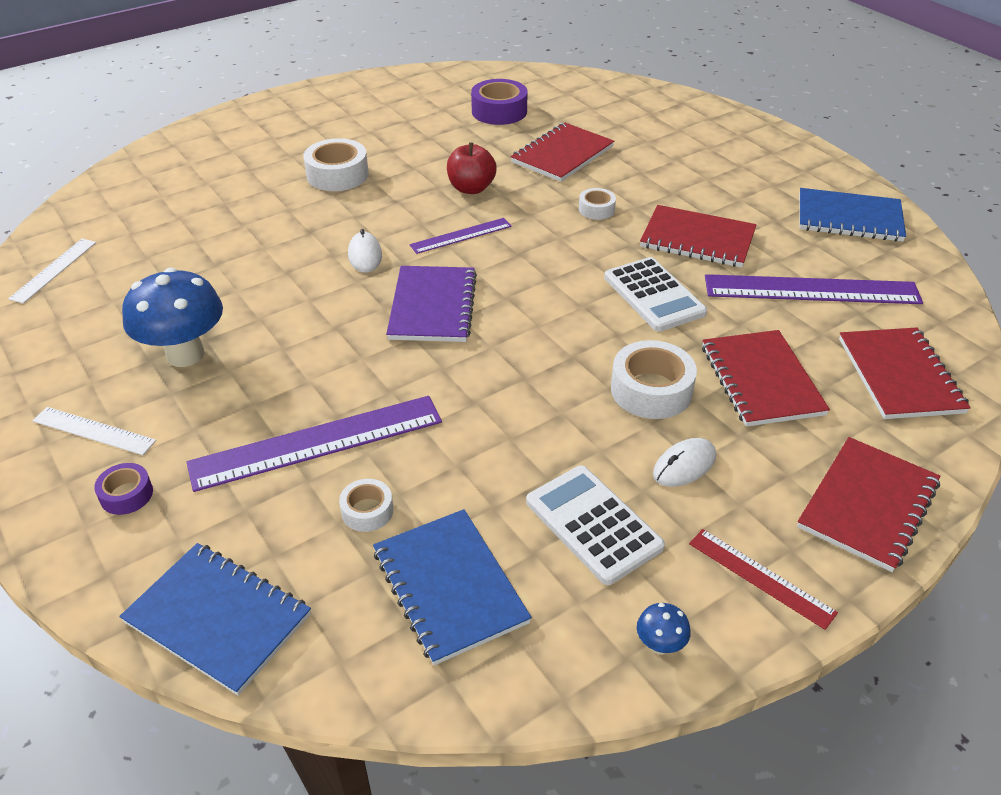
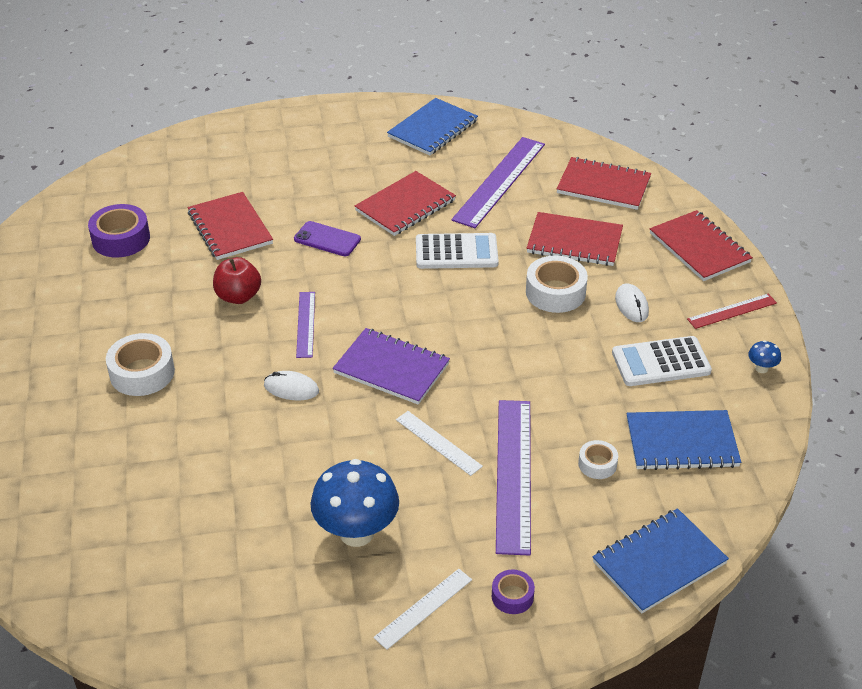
camera: 65 degrees left, 0 degrees up
(54, 270) = (150, 613): white ruler -> white ruler (438, 443)
(596, 209) = (327, 239): white tape -> purple phone

